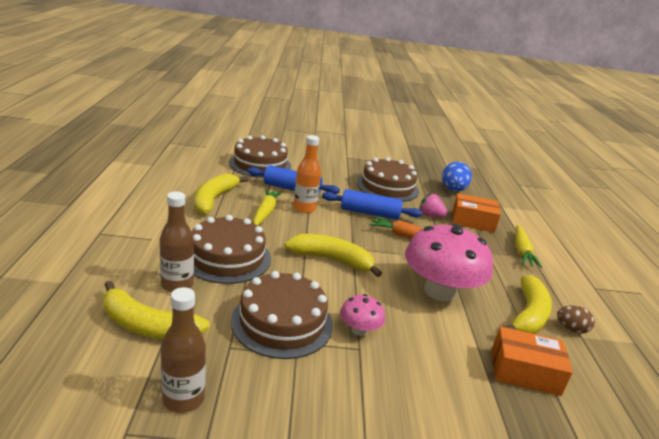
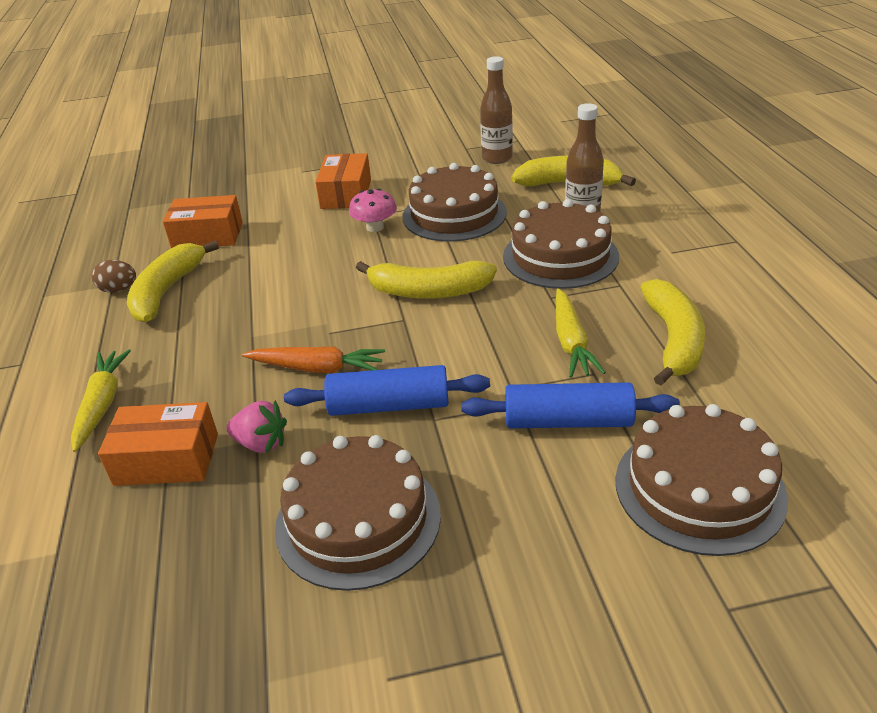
camera: 175 degrees right, 10 degrees up
(304, 208) = (514, 374): orange bottle -> none
(385, 391) = (346, 194): none -> orange box
(439, 291) = (277, 290): pink mushroom -> none
(453, 190) = (170, 583): blue egg -> none

